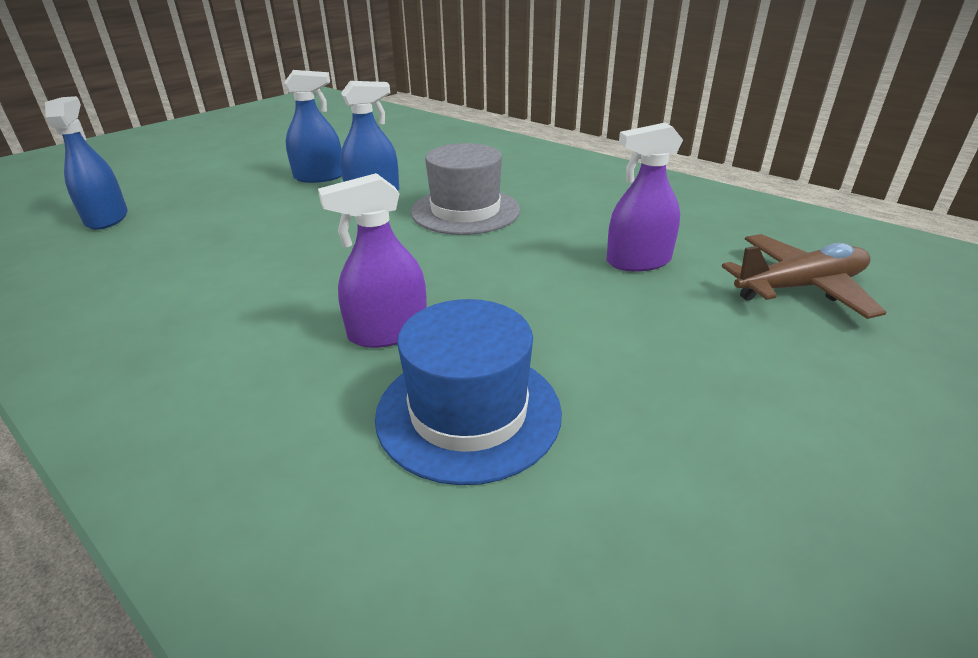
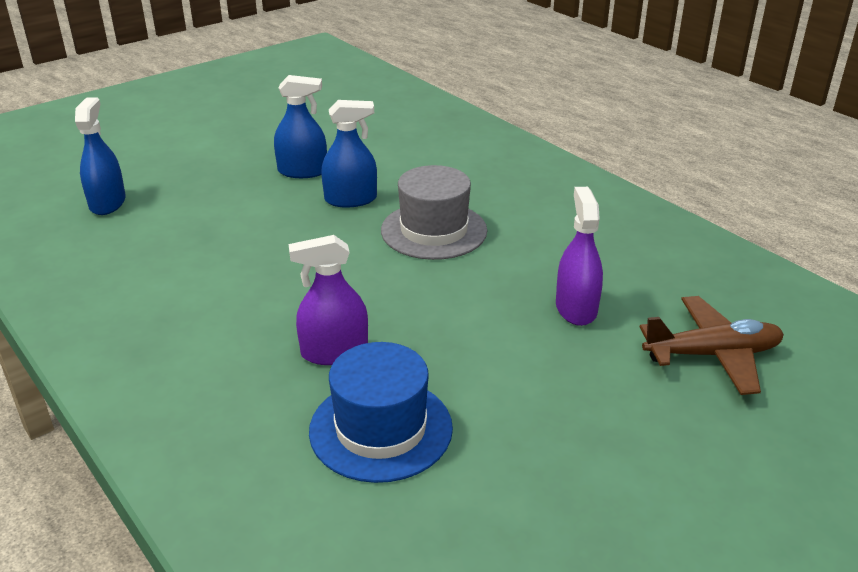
camera: 10 degrees right, 0 degrees up
(638, 261) = (576, 308): purple spray bottle -> purple spray bottle turned 90 degrees clockwise

